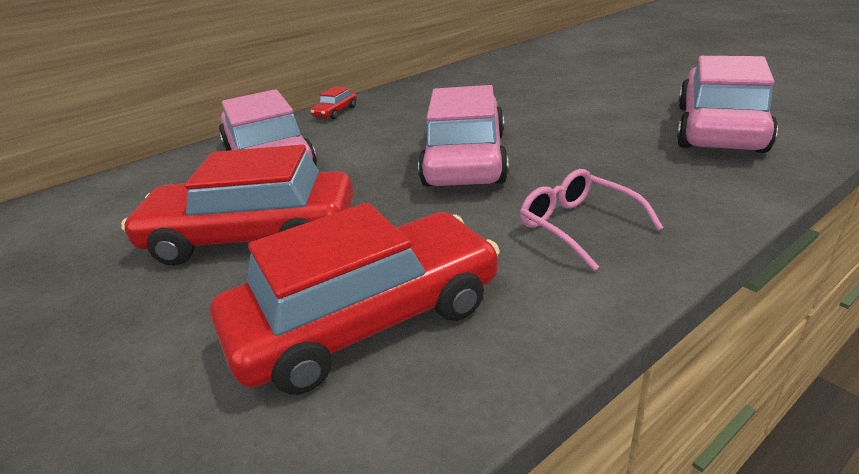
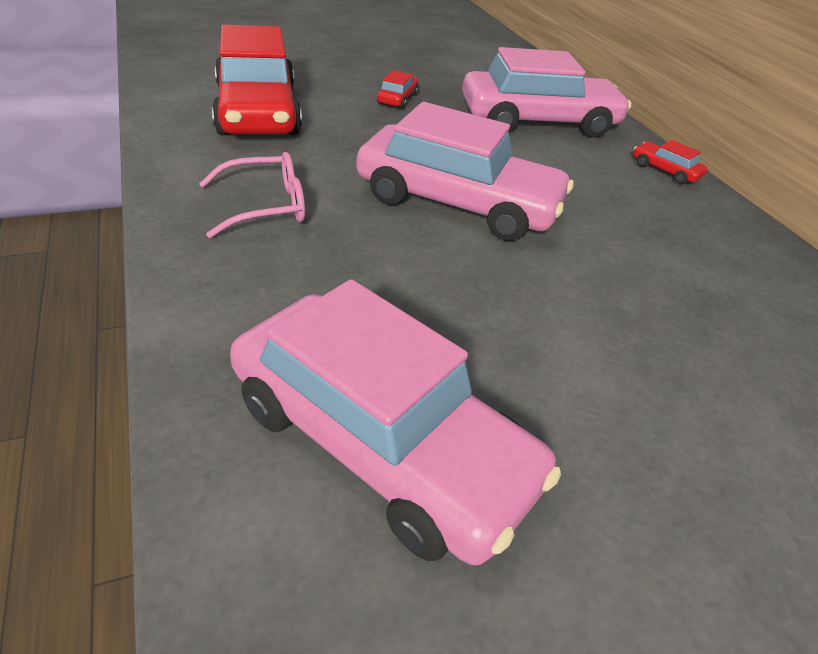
camera: 100 degrees right, 10 degrees up
(252, 236) = (397, 99): red car -> red car, size x0.40

